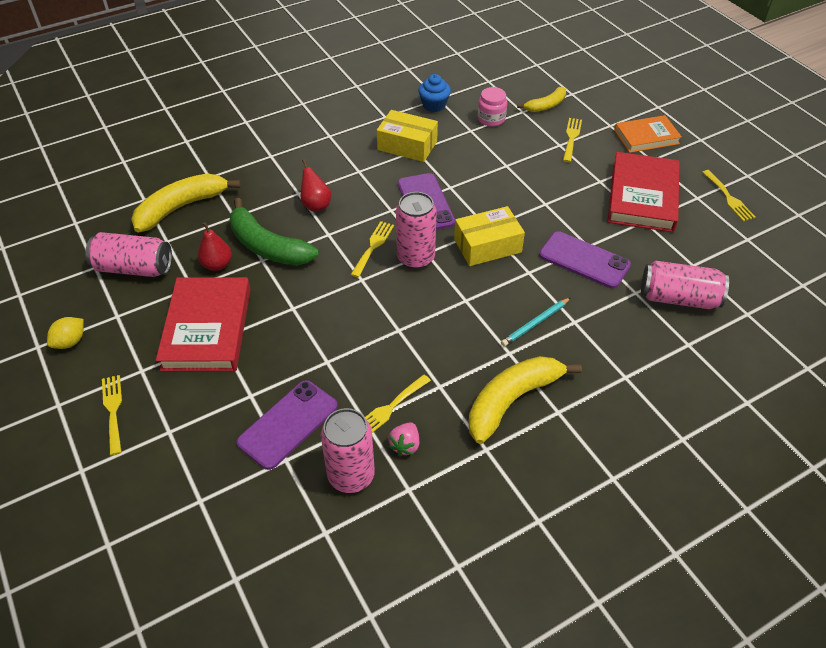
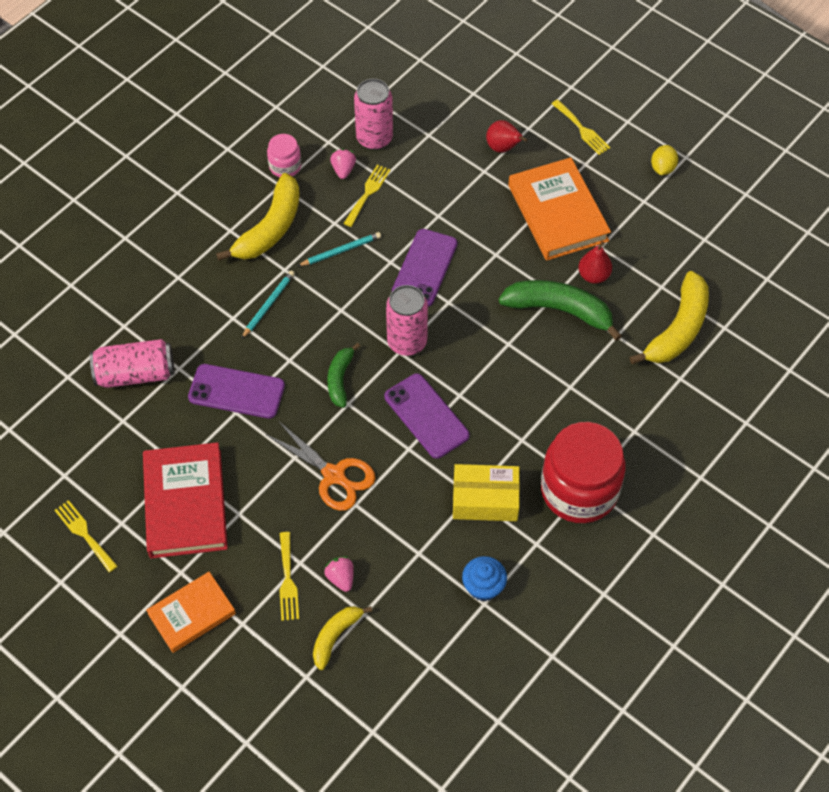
camera: 160 degrees right, 10 degrees up
(134, 268) = (667, 248): pink can -> none
(207, 328) = (558, 213): red book -> orange book
(288, 424) = (441, 159): purple phone -> purple phone (425, 268)
(316, 205) = (541, 376): red pear -> red pear (503, 148)
(336, 134) = (579, 490): none -> red jar
(373, 246) = (455, 342): yellow fork -> none
(444, 354) = (341, 251): none -> turquoise pencil
(487, 246) = (340, 379): yellow box -> green banana
(491, 119) = (400, 584): pink jar -> pink jar (285, 166)
(517, 185) = (334, 475): none -> orange scissors
(532, 131) = (341, 578): none -> pink strawberry

